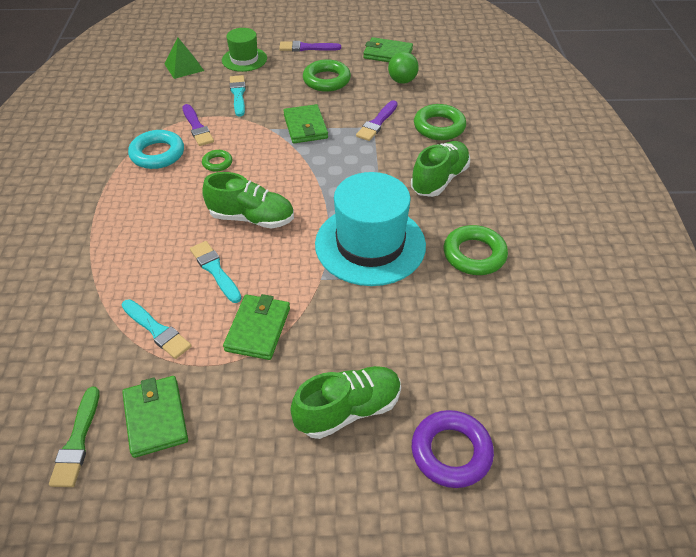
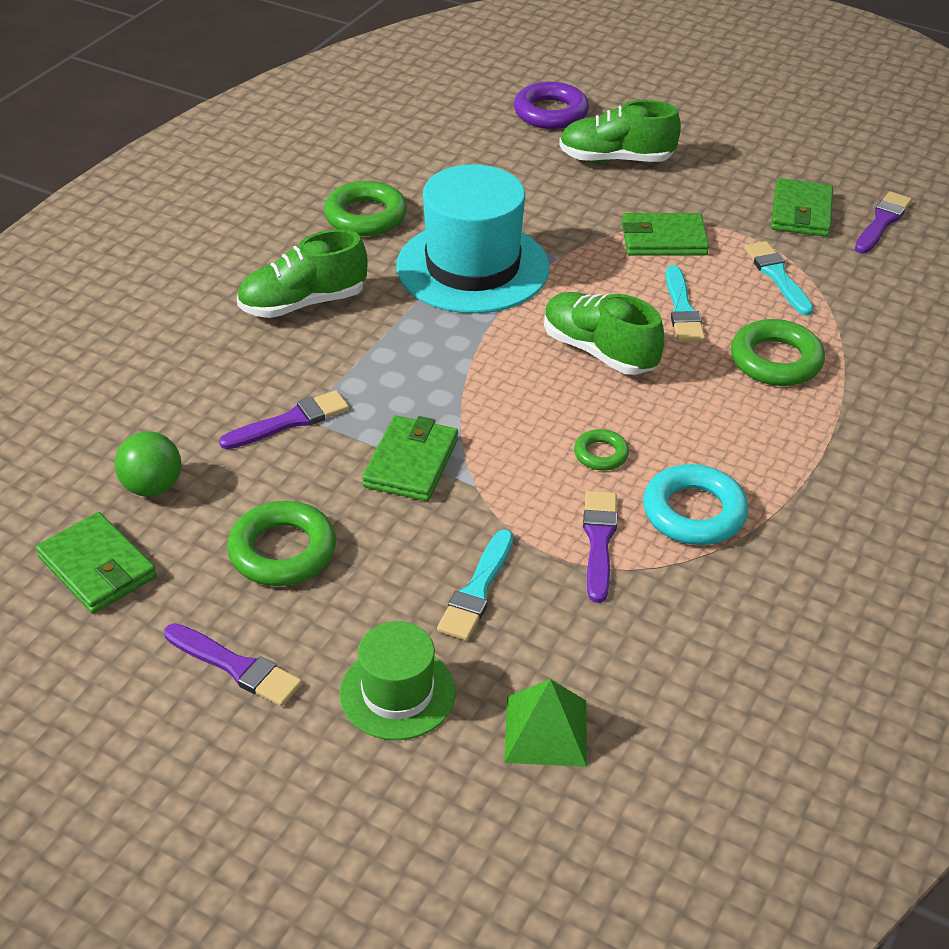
camera: 150 degrees left, 5 degrees down
(77, 441) = (882, 222): green brush -> purple brush
(258, 329) = (663, 239): green wallet -> green wallet turned 45 degrees clockwise
(439, 127) = (205, 375): green ring -> green ring (775, 360)

